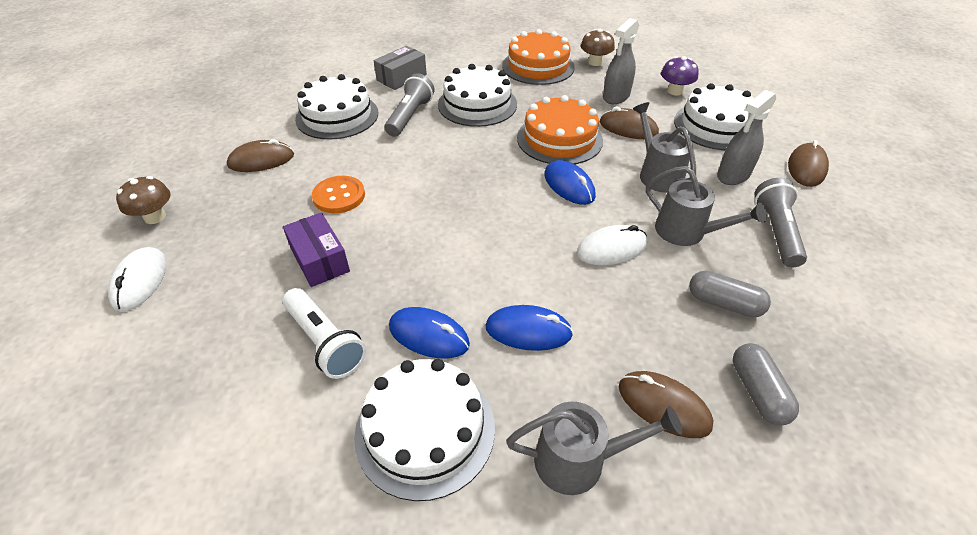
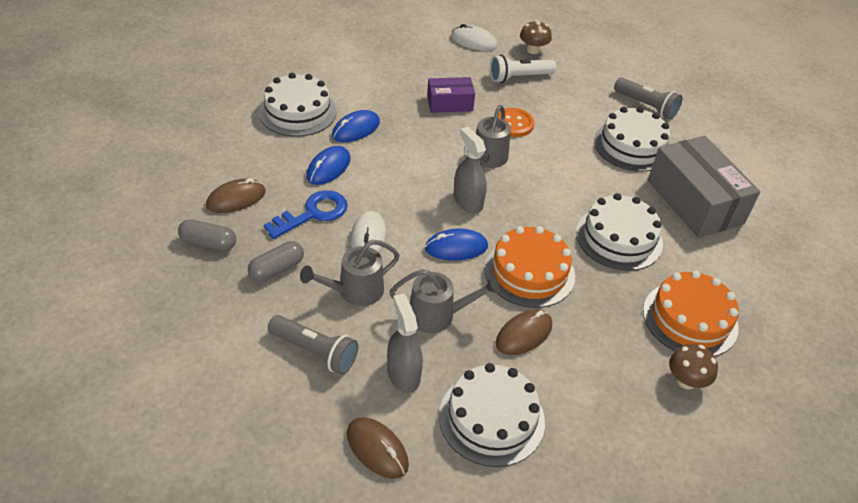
camera: 110 degrees right, 0 degrees up
(261, 160) = (579, 97): brown mouse -> none
(325, 342) = (380, 93): white flashlight -> white flashlight (519, 77)
(401, 77) = (694, 202): grey box -> grey box, size x1.86
(410, 116) = (613, 187): grey flashlight -> grey flashlight (646, 106)
(580, 460) = (237, 155): grey watering can -> grey watering can (487, 159)
(616, 96) = (592, 358): grey spray bottle -> grey spray bottle (468, 201)
(617, 310) = (313, 213): none -> blue key
(675, 91) = (584, 425): purple mushroom -> none

